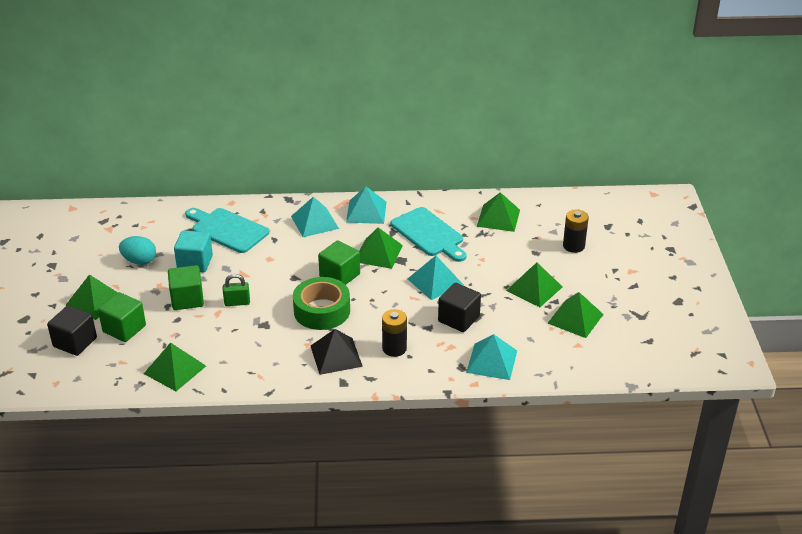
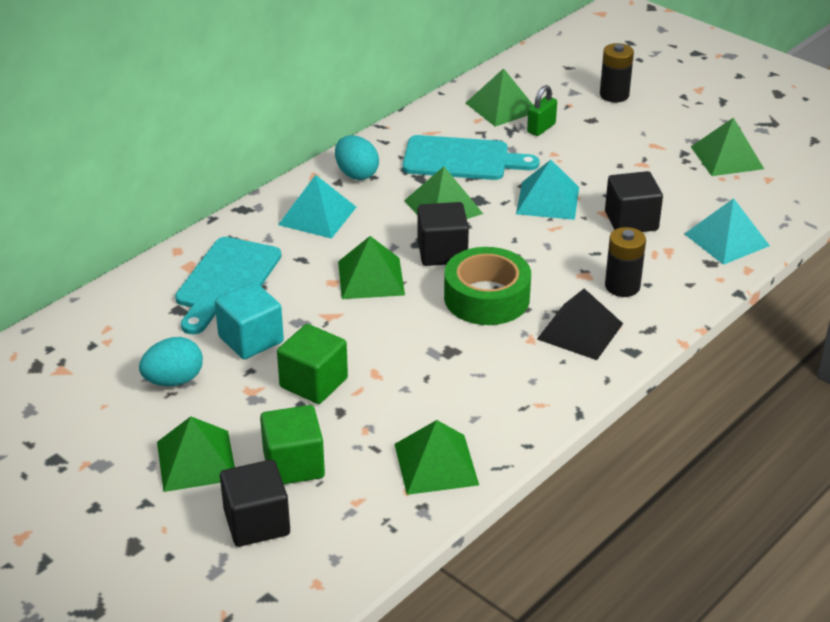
camera: 45 degrees left, 0 degrees up
(227, 229) = (226, 281): turquoise cutting board -> turquoise cutting board turned 60 degrees counterclockwise
(237, 302) = (379, 349): green padlock -> green padlock (541, 128)
(339, 275) = (442, 252): green cube -> black cube
(366, 212) = (356, 174): turquoise pyramid -> turquoise egg
(534, 288) = (647, 152): green pyramid -> green pyramid (371, 278)

